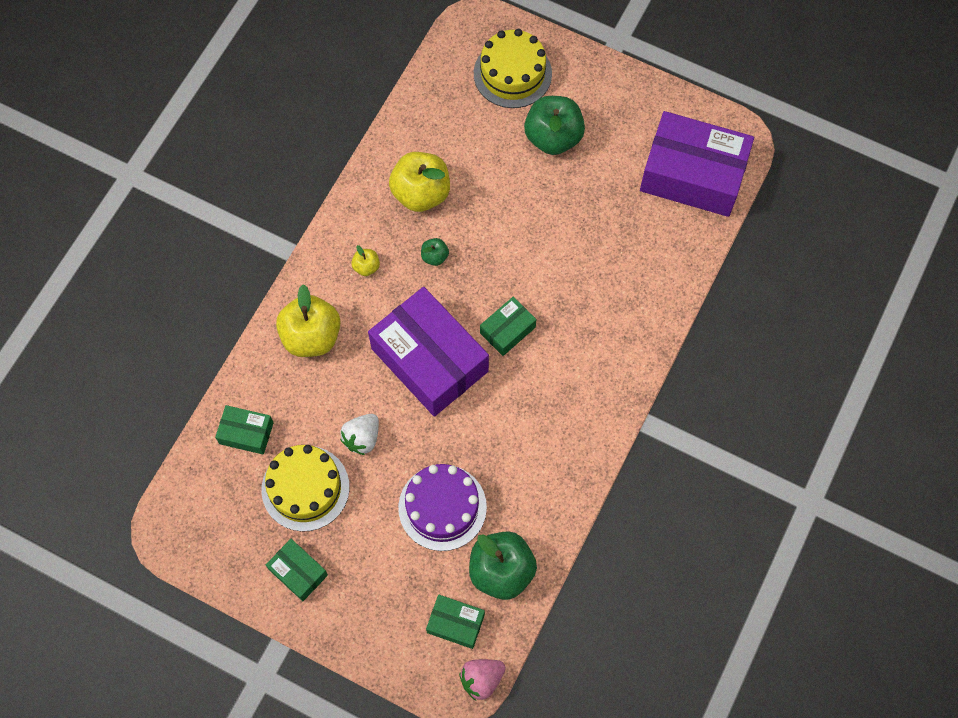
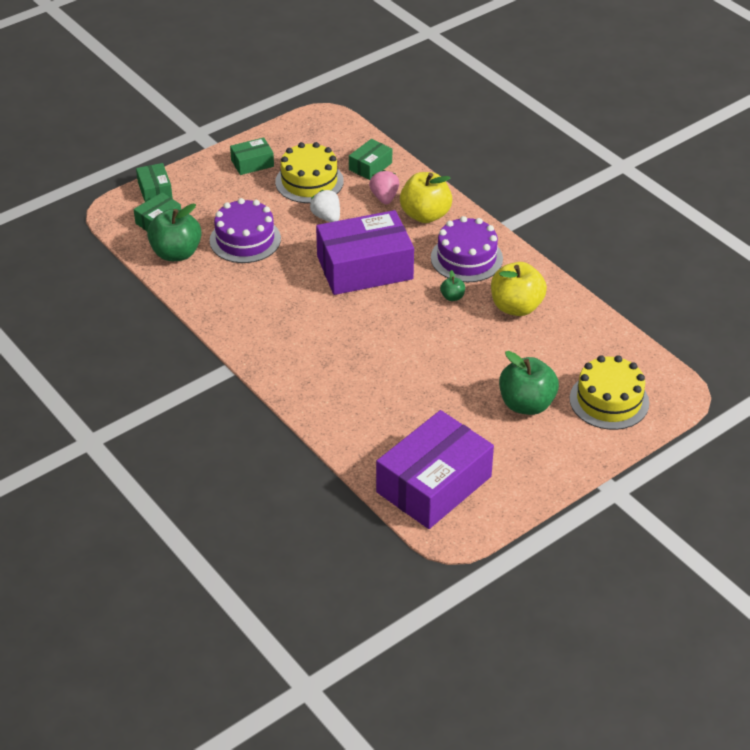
camera: 115 degrees right, 25 degrees down
(366, 267) = (466, 258): yellow apple -> purple cake
(481, 679) = (112, 221): pink strawberry -> pink strawberry (384, 198)
(507, 330) = (360, 316): green box -> green box (155, 190)

